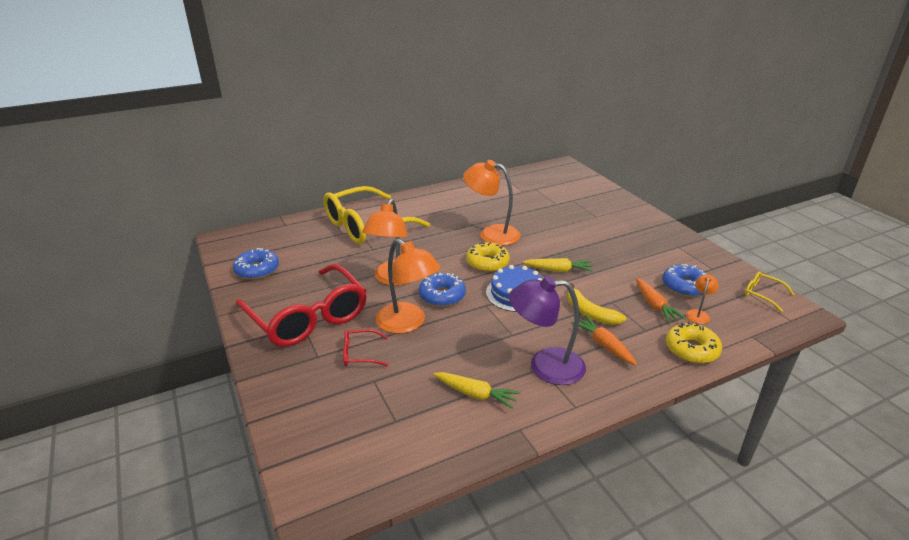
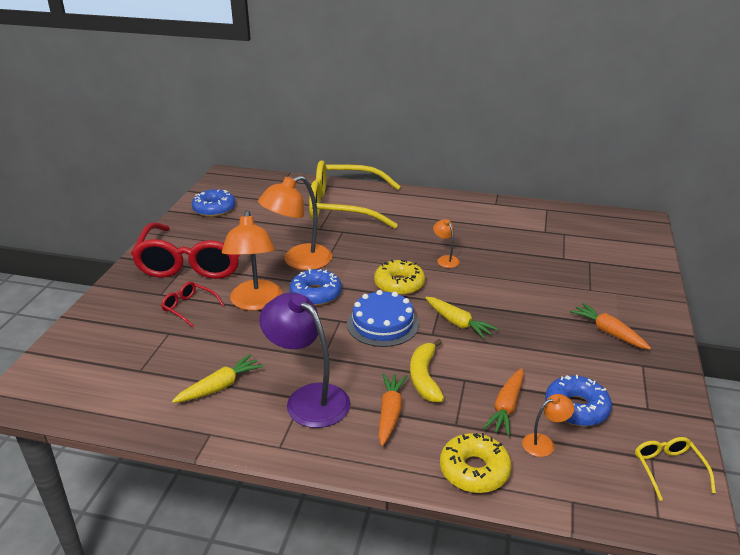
camera: 40 degrees right, 0 degrees up
(475, 394) = (220, 386): yellow carrot -> yellow carrot turned 105 degrees counterclockwise
(491, 234) = (445, 259): orange lamp -> orange lamp, size x0.47
(639, 236) = (608, 332): none -> orange carrot

